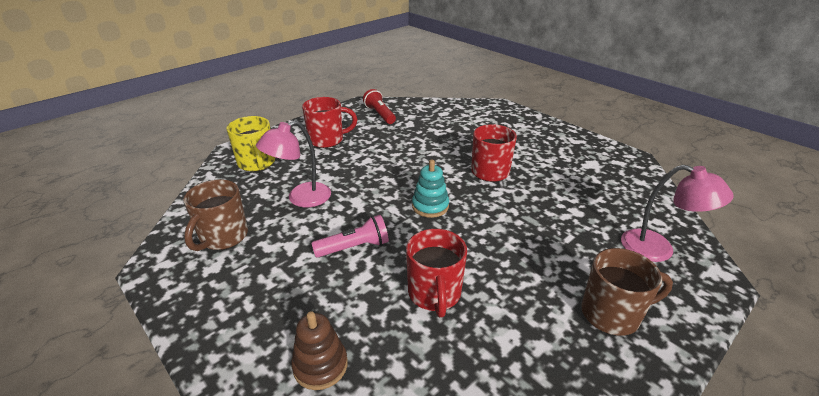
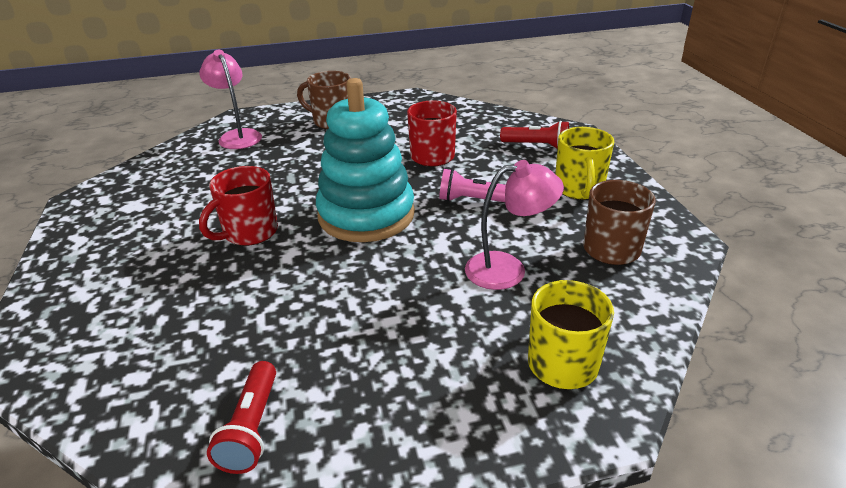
camera: 150 degrees left, 0 degrees up
(255, 297) = (579, 189): none -> yellow mug
(320, 365) = (537, 146): brown stacking toy -> red flashlight
(327, 140) = (413, 380): red mug -> none
(430, 206) = (366, 215): turquoise stacking toy -> turquoise stacking toy, size x2.16

